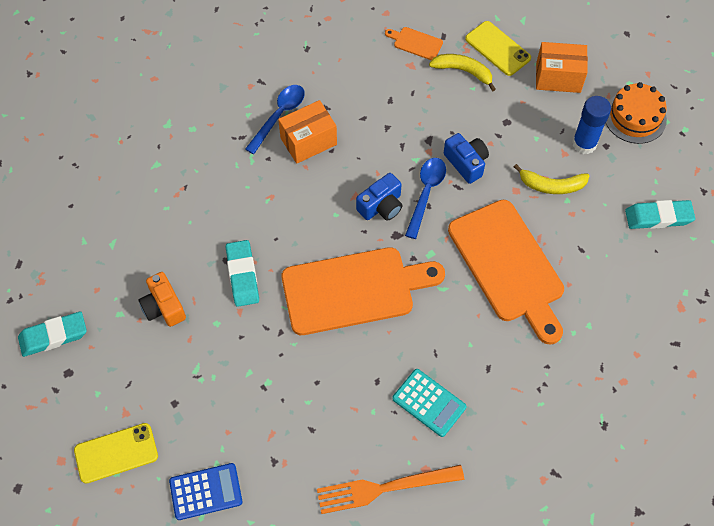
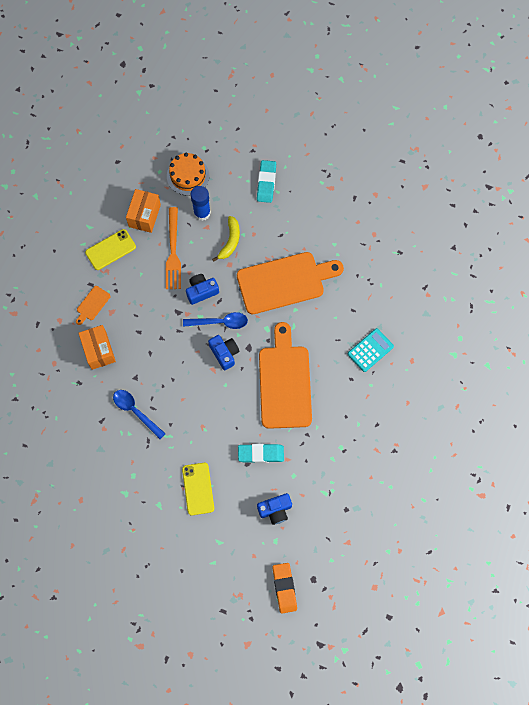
camera: 80 degrees left, 10 degrees up
(53, 336) = (284, 588): turquoise eraser -> orange eraser
(116, 453) = (374, 550): yellow phone -> yellow phone (198, 489)
(163, 307) = (275, 510): orange camera -> blue camera
(206, 491) = (408, 495): blue calculator -> none
(308, 141) = (162, 394): orange box -> orange box (99, 351)
(384, 488) = (420, 387): orange fork -> orange fork (173, 252)
(426, 193) = (220, 322): blue spoon -> blue spoon turned 150 degrees clockwise
(463, 71) = (125, 277): yellow banana -> none

